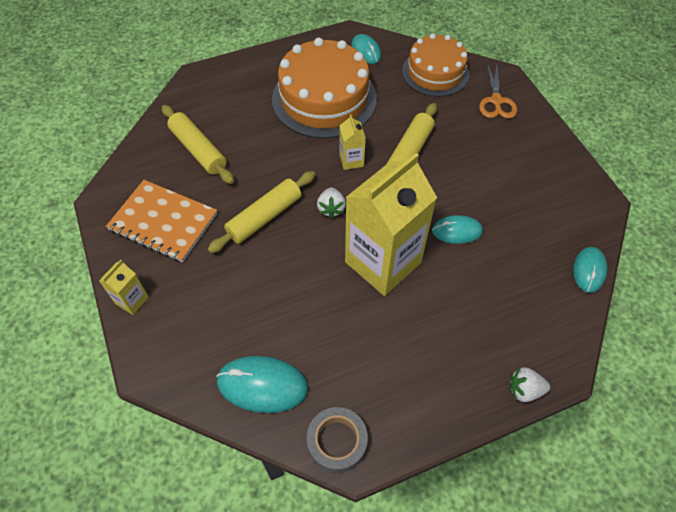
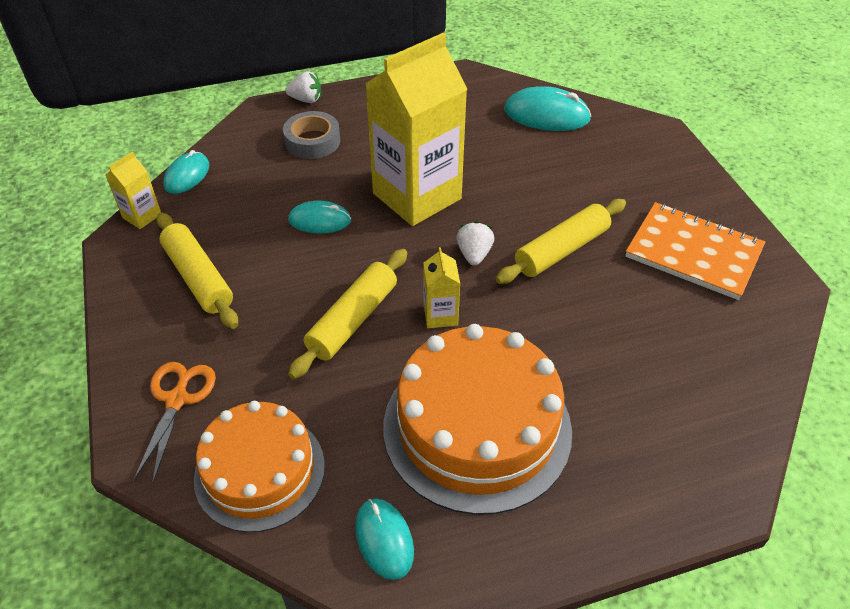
camera: 175 degrees left, 10 degrees down
(132, 300) = (698, 180): yellow carton -> yellow carton (142, 216)
(198, 150) = (676, 347): yellow rolling pin -> yellow rolling pin (198, 278)
(337, 442) = (479, 82): grey tape -> grey tape (312, 141)

